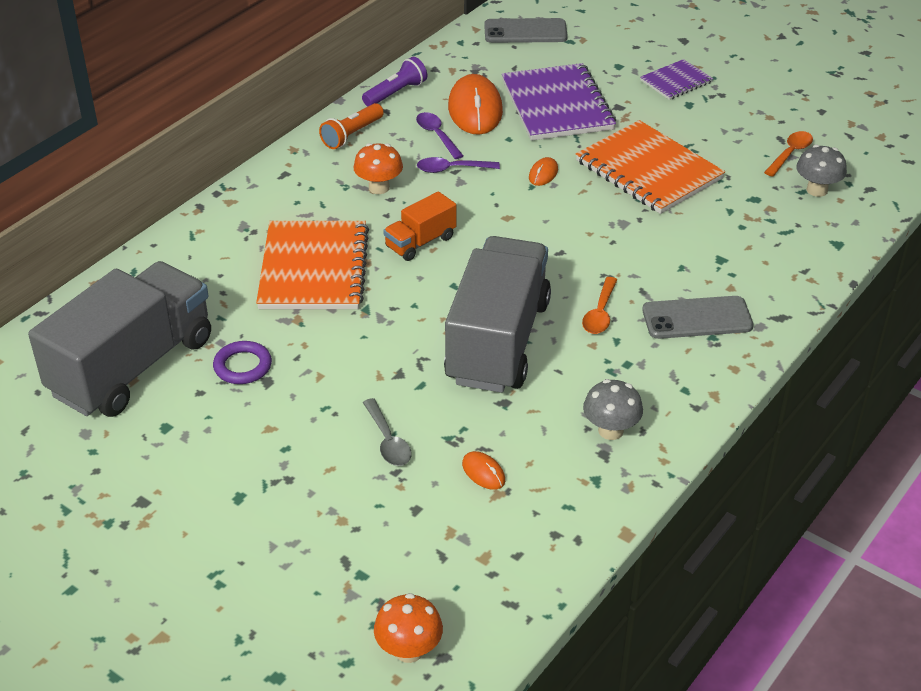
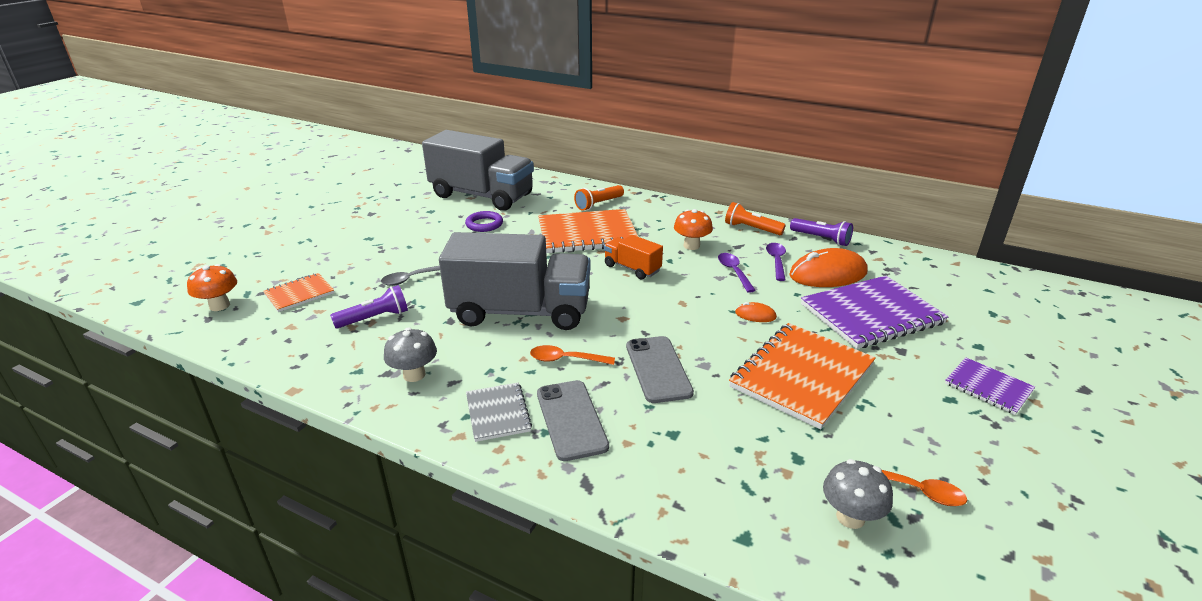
camera: 80 degrees right, 10 degrees down
(223, 248) = (598, 204): none -> orange flashlight
(398, 560) = (299, 294): none -> orange notebook
(437, 135) = (776, 261): purple spoon -> purple spoon turned 45 degrees counterclockwise
(483, 472) = (375, 318): orange mouse -> purple flashlight
(525, 32) = (980, 287): grey phone -> grey phone (658, 369)
(683, 367) = (498, 413): none -> grey notebook

